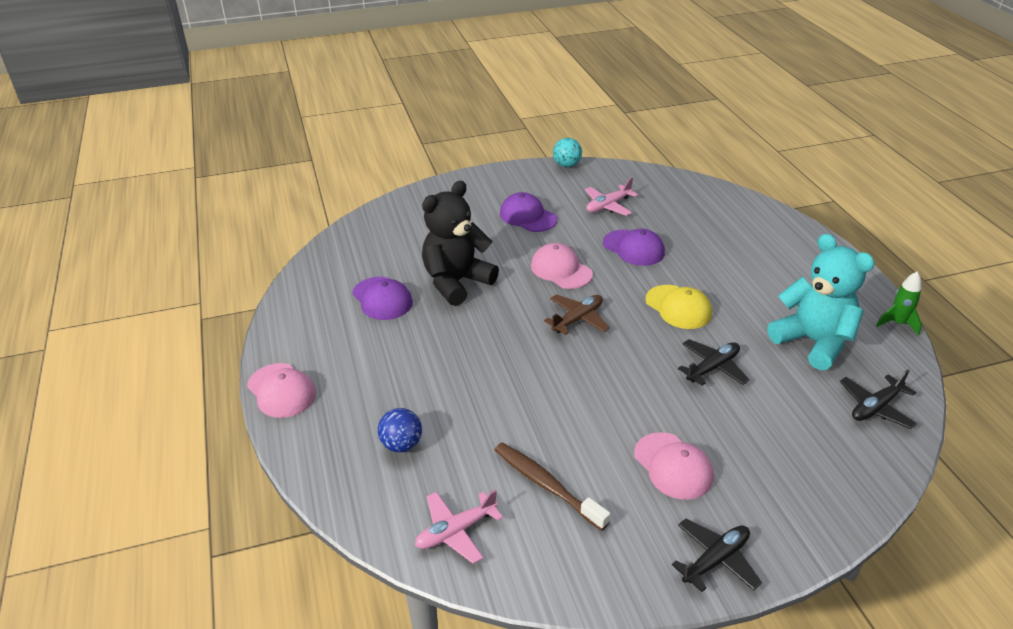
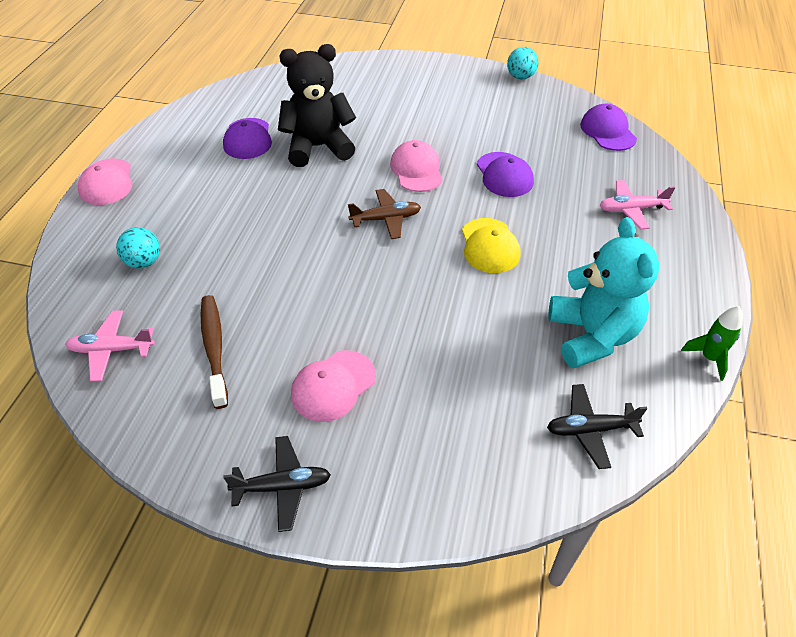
camera: 30 degrees right, 10 degrees up
(401, 444) = (144, 262): blue ball -> turquoise ball
(527, 216) = (436, 112): purple cap -> purple cap (608, 131)
(608, 206) = (521, 127): pink plane -> pink plane (631, 209)
(673, 466) = (333, 386): pink cap -> pink cap turned 45 degrees clockwise
(712, 368) = (463, 315): black plane -> none

